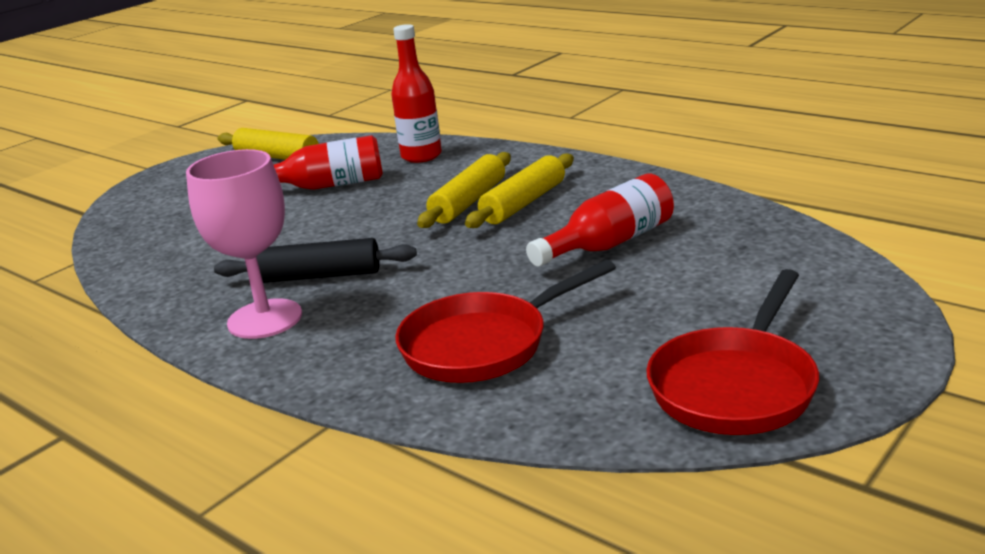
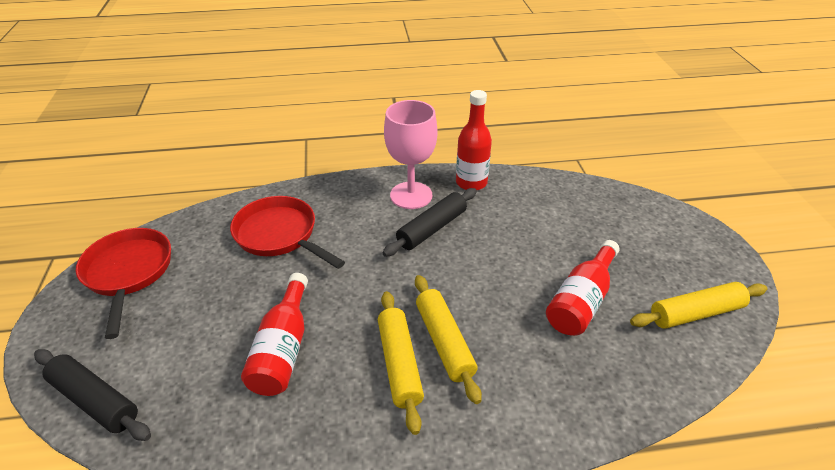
camera: 130 degrees right, 15 degrees up
(421, 156) = (585, 386): red bottle -> red bottle (471, 183)
(483, 344) = (280, 235): red pan -> red pan turned 60 degrees counterclockwise
(833, 272) = (95, 400): none -> black rolling pin

